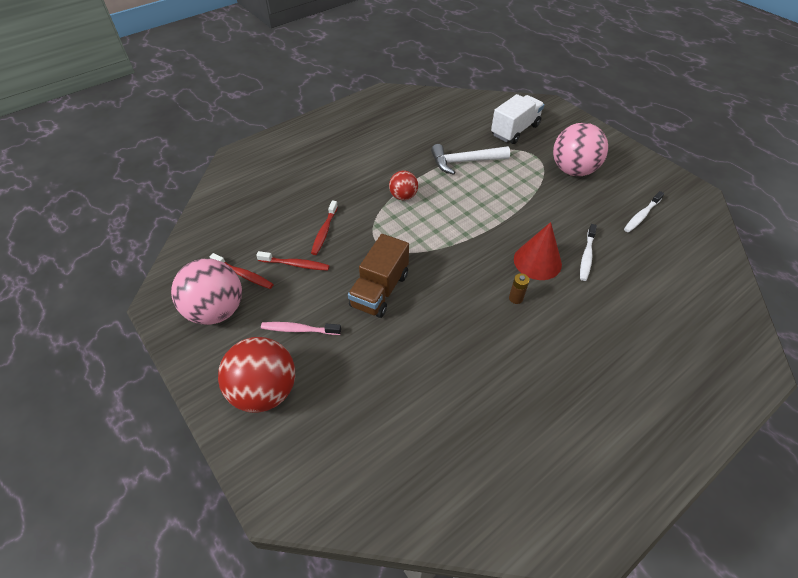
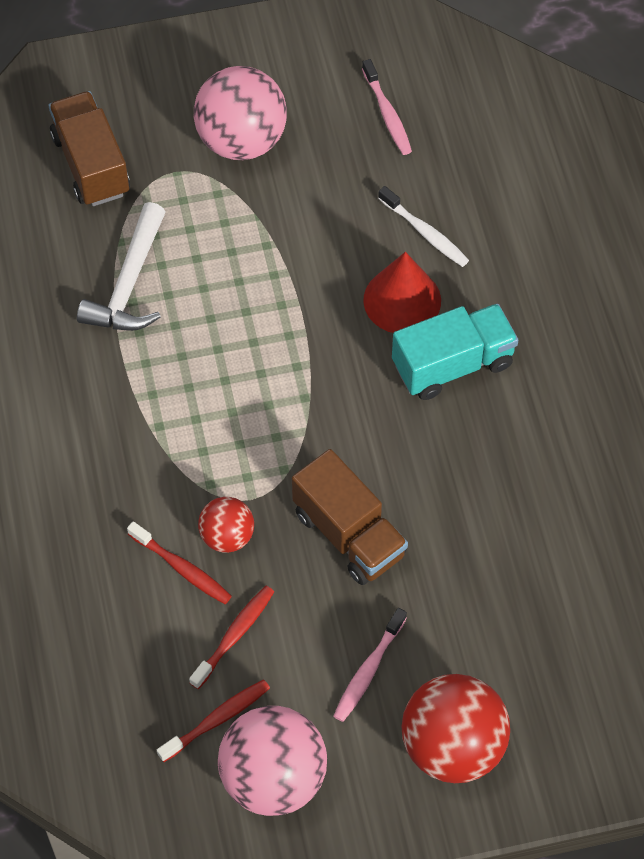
camera: 65 degrees left, 10 degrees up
(403, 196) = (163, 416): red ball -> red ball (227, 536)
(515, 130) = (91, 164): white truck -> brown truck
(515, 298) = (453, 364): brown battery -> turquoise truck
(641, 215) = (387, 114): white toothbrush -> pink toothbrush

